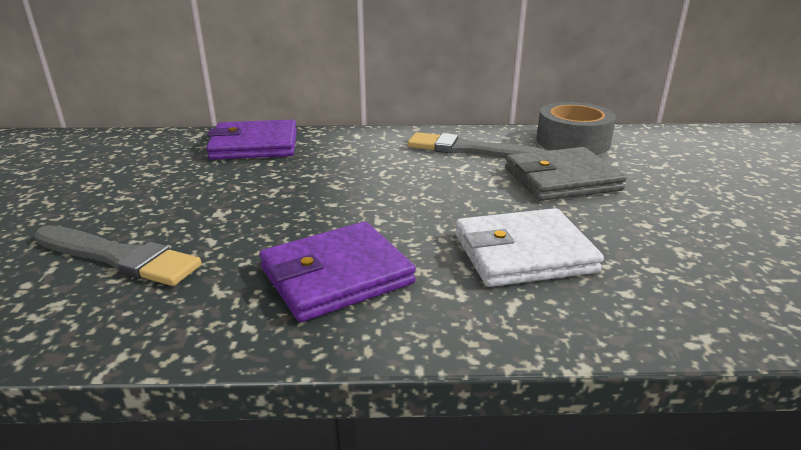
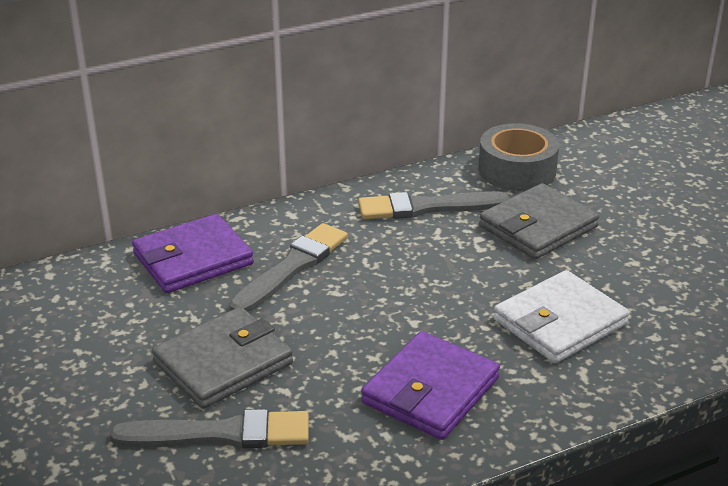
camera: 25 degrees left, 5 degrees up
(190, 209) = (223, 363): none -> grey wallet
(319, 164) = (292, 268): none -> grey brush

